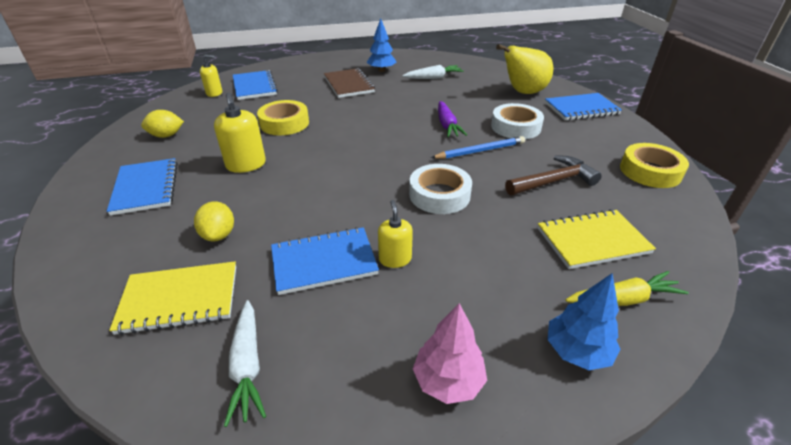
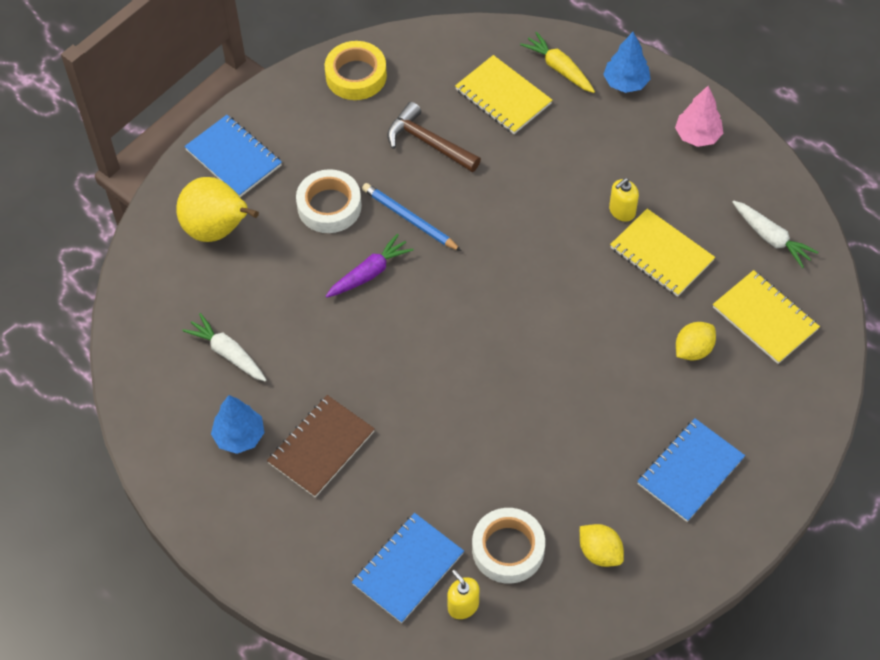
camera: 120 degrees left, 20 degrees up
(246, 165) = (589, 414): yellow soap dispenser -> none
(247, 366) = (771, 238): white carrot -> white carrot turned 90 degrees clockwise
(284, 123) = (482, 445): yellow tape -> none
(324, 262) = (661, 254): blue notebook -> yellow notebook
(439, 195) = (515, 220): white tape -> white tape (508, 549)

